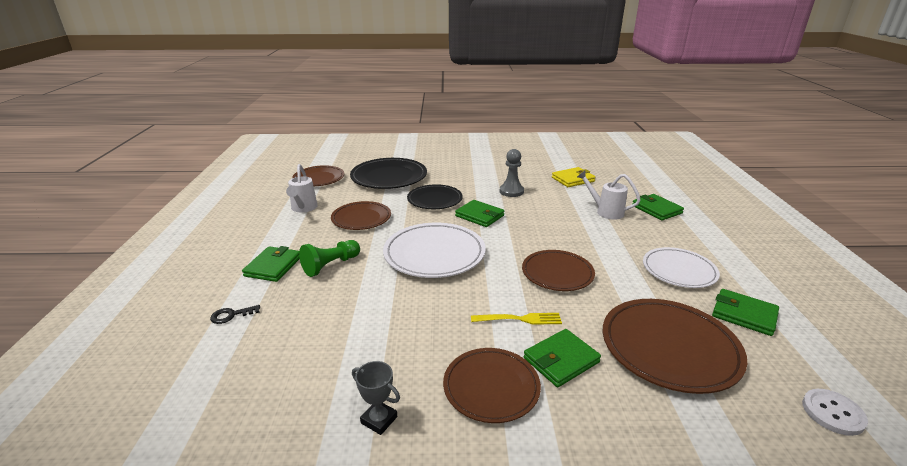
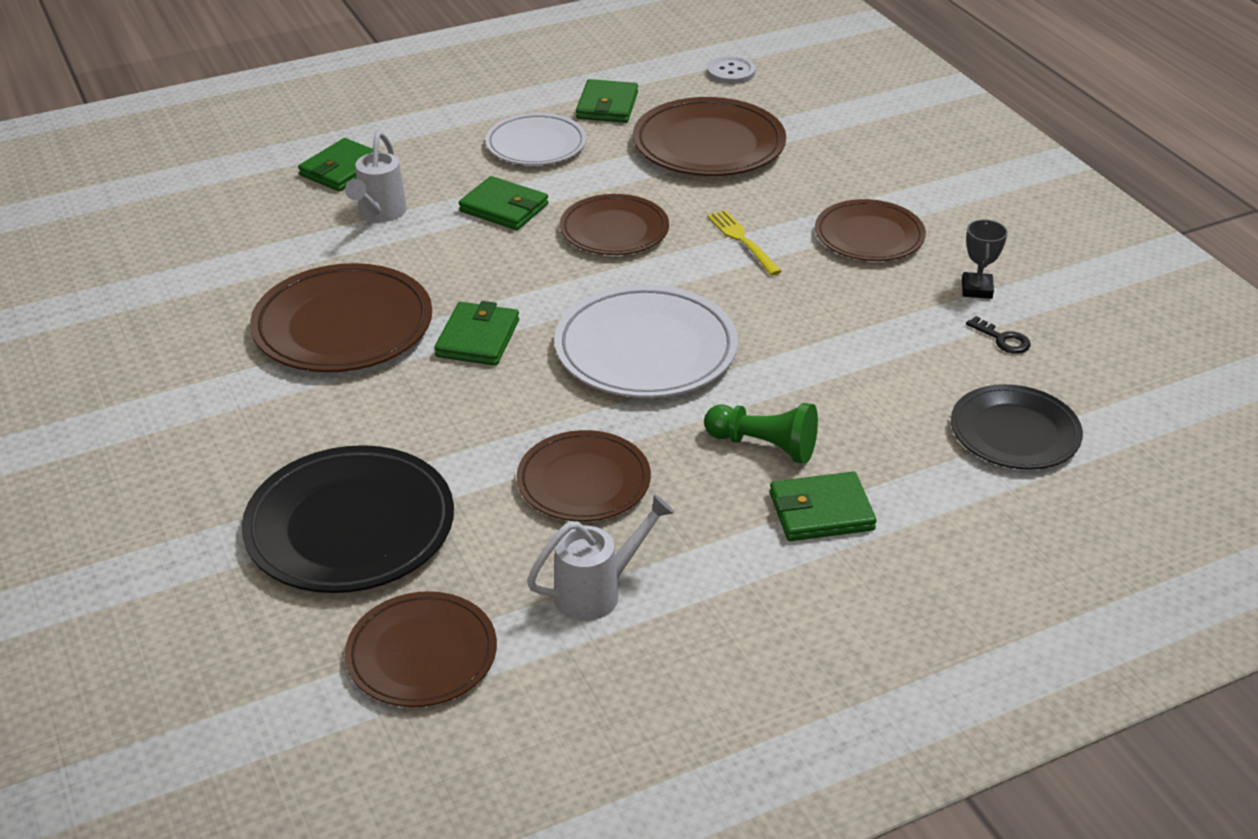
camera: 115 degrees left, 10 degrees up
(231, 315) = (959, 484): black key -> black key (1003, 339)
(434, 200) = (439, 413): black plate -> black plate (1014, 433)
(511, 191) = (343, 326): grey pawn -> brown plate
(561, 360) = (789, 203): green wallet -> green wallet (504, 208)
(573, 179) = (242, 264): yellow wallet -> none

